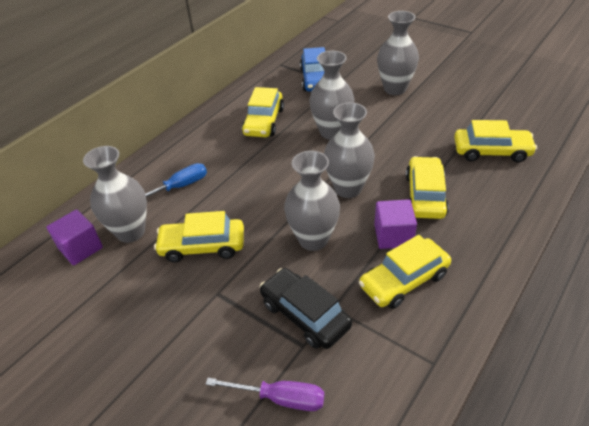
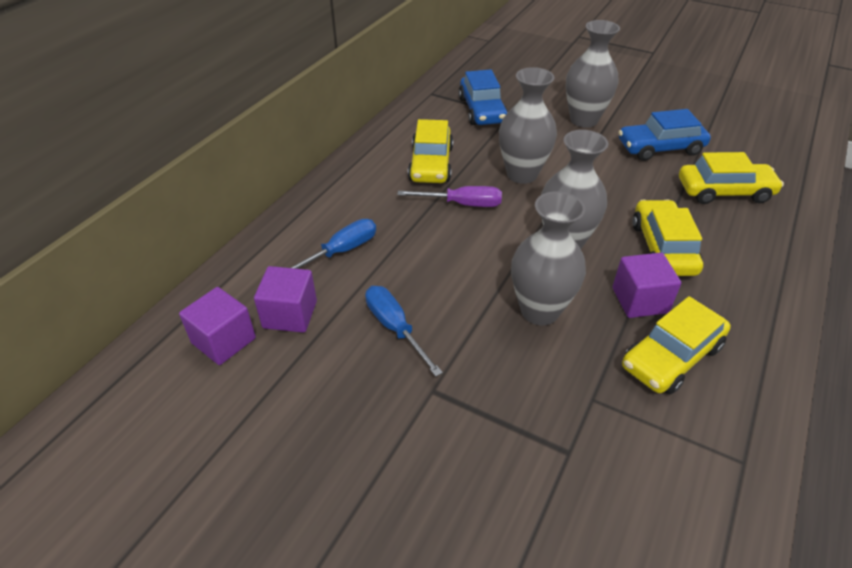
camera: 10 degrees left, 0 degrees up
(131, 232) = (290, 314): grey vase -> purple cube
(202, 246) = (395, 328): yellow car -> blue screwdriver
(280, 398) = (560, 528): purple screwdriver -> purple screwdriver (462, 204)
(305, 315) = (559, 411): black car -> none
(450, 114) = (660, 148): none -> blue car

